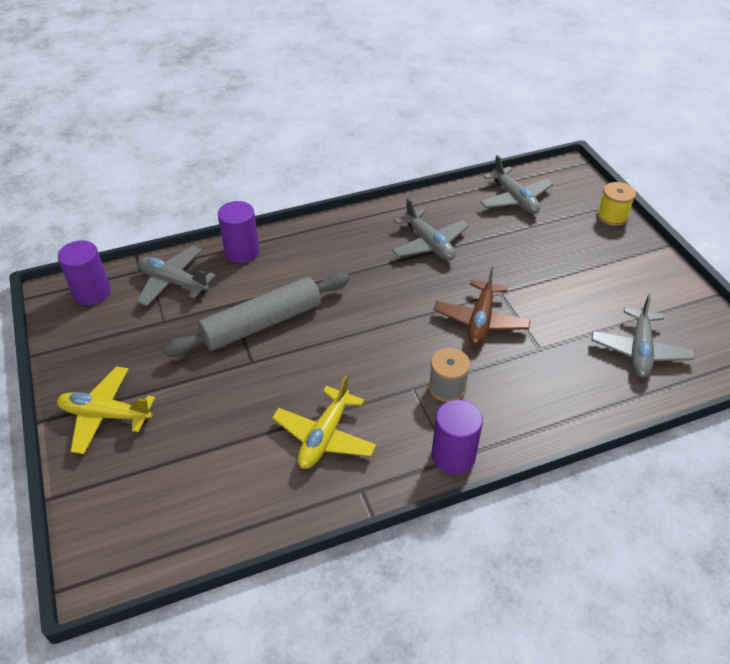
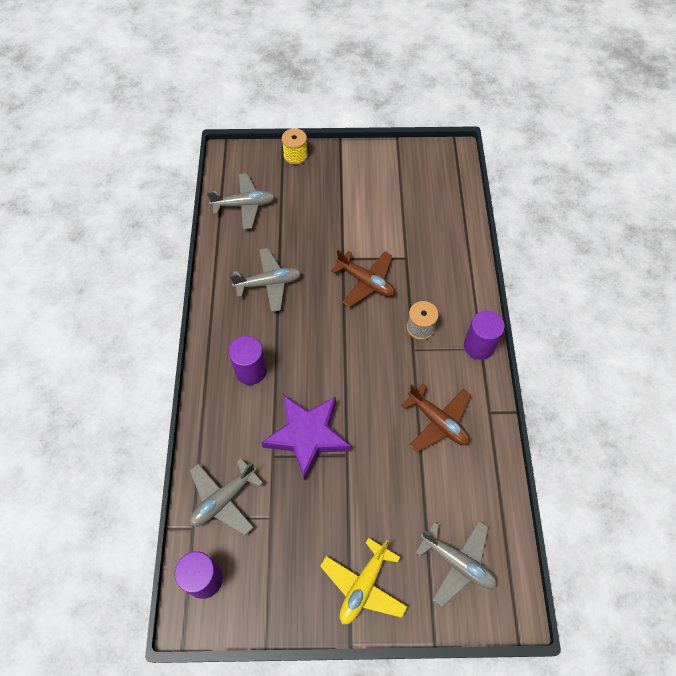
camera: 70 degrees left, 15 degrees up
(242, 252) = (210, 430): purple cylinder -> purple cylinder (251, 370)
(262, 323) = (307, 435): grey rolling pin -> purple star
(324, 436) = (438, 422): yellow plane -> brown plane
(639, 350) = (428, 204): grey plane -> grey plane (457, 563)

